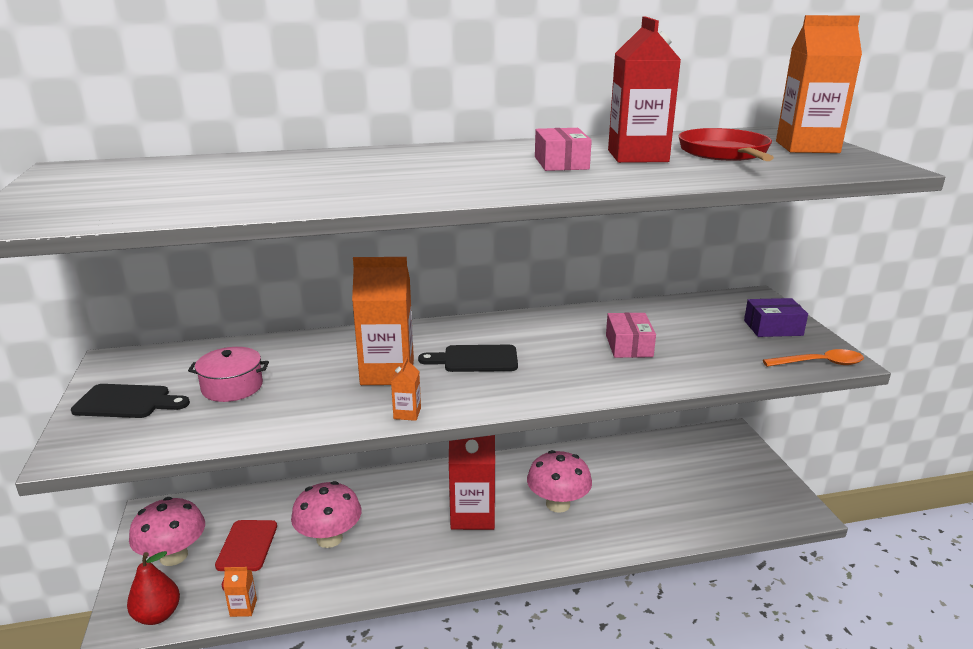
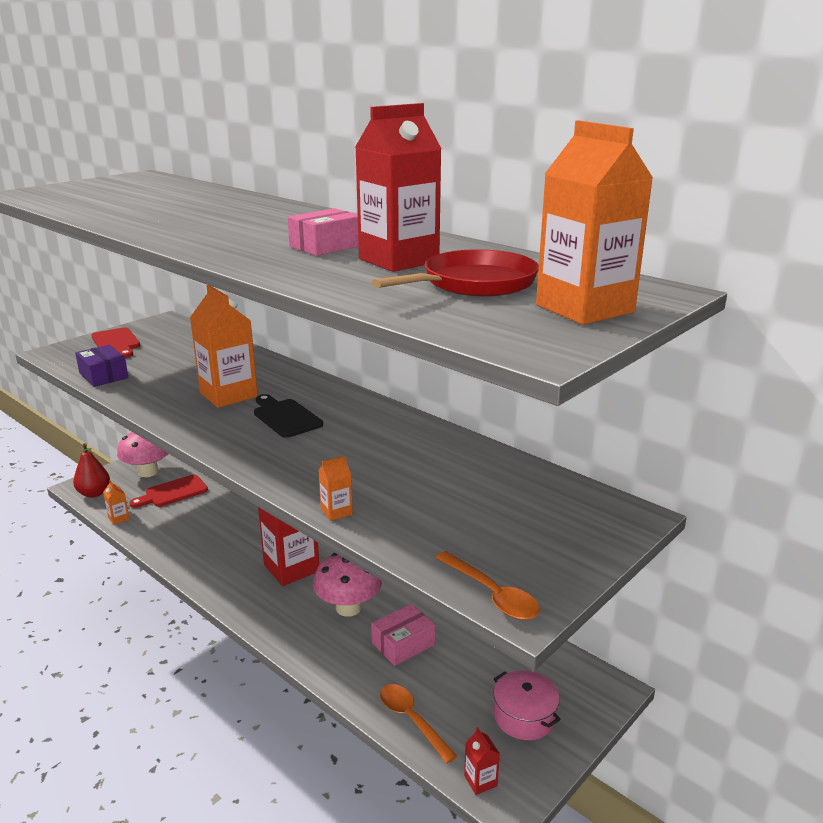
camera: 55 degrees right, 0 degrees up
(127, 402) = (116, 342): black cutting board -> red cutting board
(232, 387) = (160, 359): pink pot -> pink pot (524, 716)
(329, 538) = (209, 517): pink mushroom -> none
(407, 413) = (173, 420): orange carton -> orange carton (336, 512)
(629, 346) = (393, 473): pink box -> pink box (403, 644)
(710, 523) = (411, 720): none -> orange spoon
(773, 328) = (553, 544): purple box -> purple box (103, 375)
(784, 517) = (480, 781): none -> red carton

